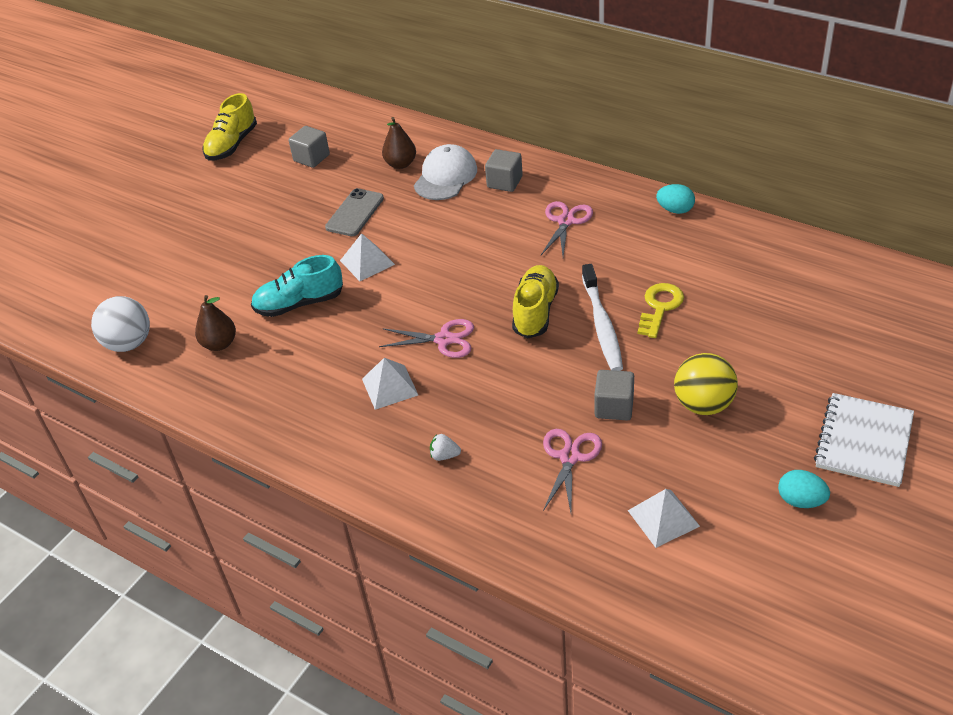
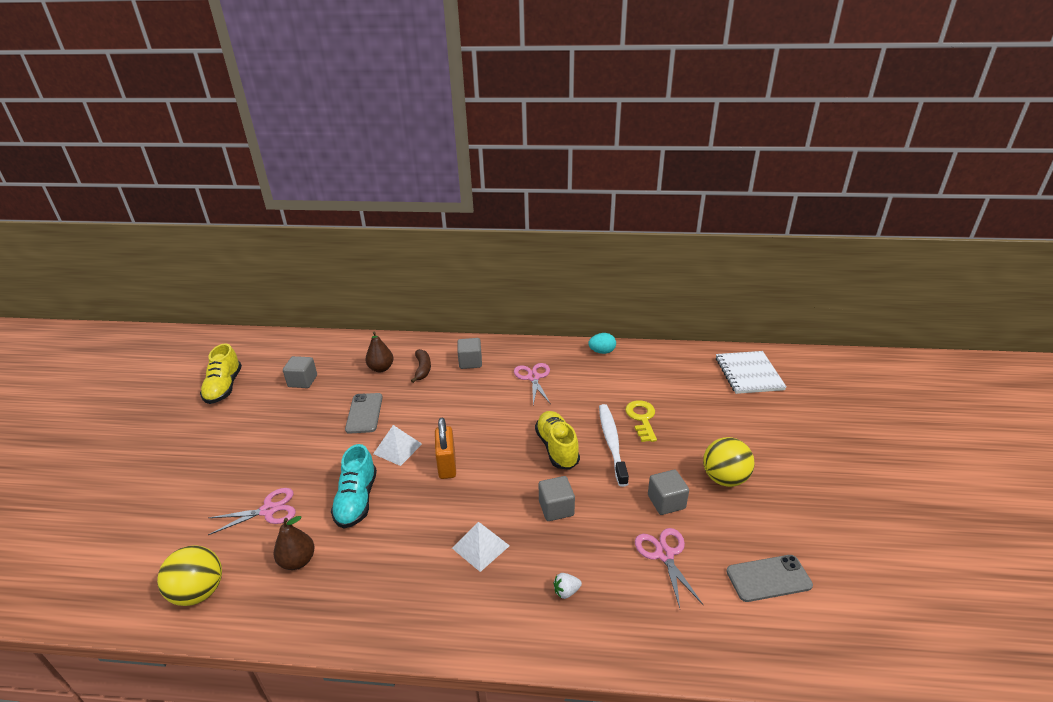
camera: 30 degrees left, 10 degrees down
(129, 343) = (199, 592): white ball -> yellow ball
(299, 303) = (357, 500): turquoise shoe -> turquoise shoe turned 45 degrees counterclockwise
(406, 295) = (447, 465): none -> orange padlock
(444, 339) = (500, 491): pink scissors -> pink scissors (268, 510)
(445, 177) = (422, 369): white cap -> brown banana
(489, 375) = (556, 508): none -> grey cube
(602, 325) = (612, 443): white toothbrush -> white toothbrush turned 150 degrees counterclockwise
(663, 518) = (768, 578): white pyramid -> grey phone
(801, 501) = (843, 527): turquoise egg -> none
(863, 441) = (842, 469): white notebook -> white notebook (748, 374)

